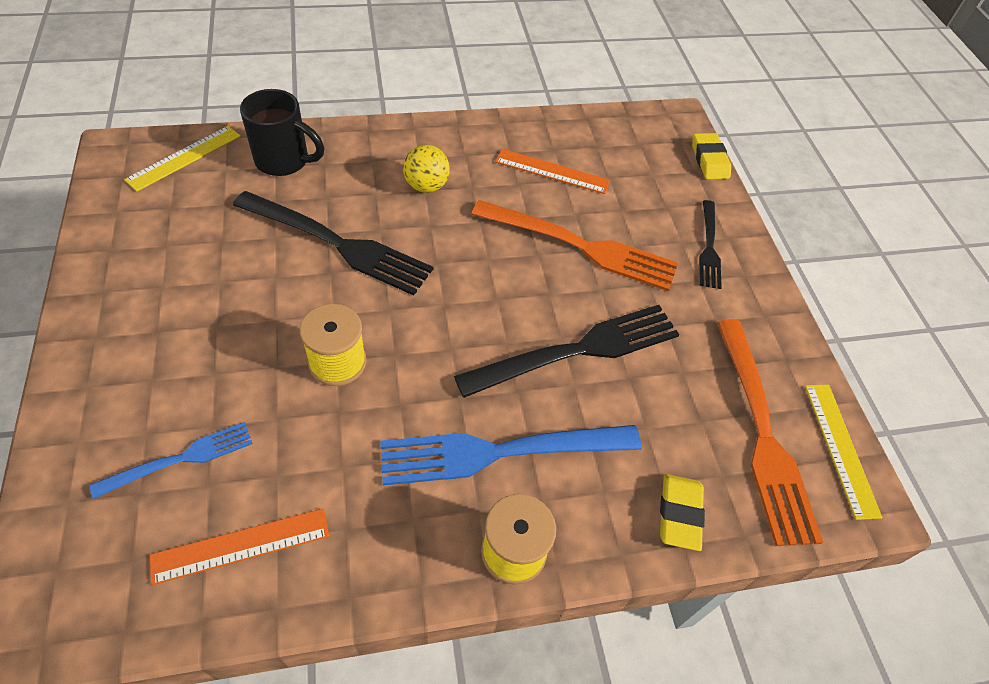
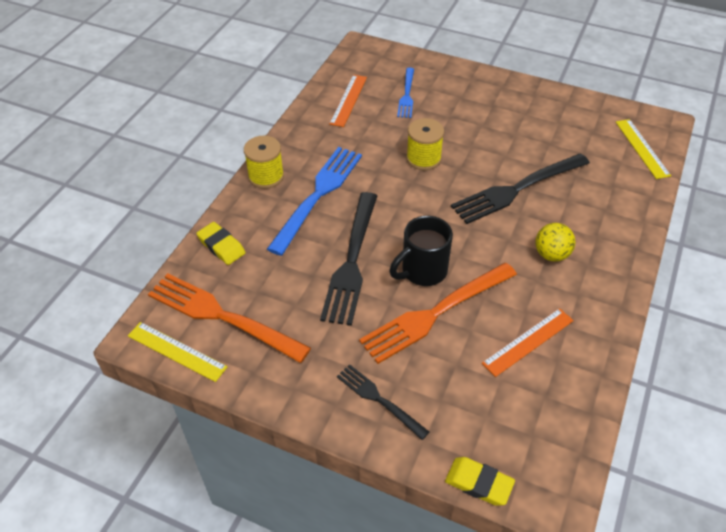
camera: 130 degrees right, 5 degrees down
(284, 161) = (617, 191): black mug -> black mug (422, 271)

